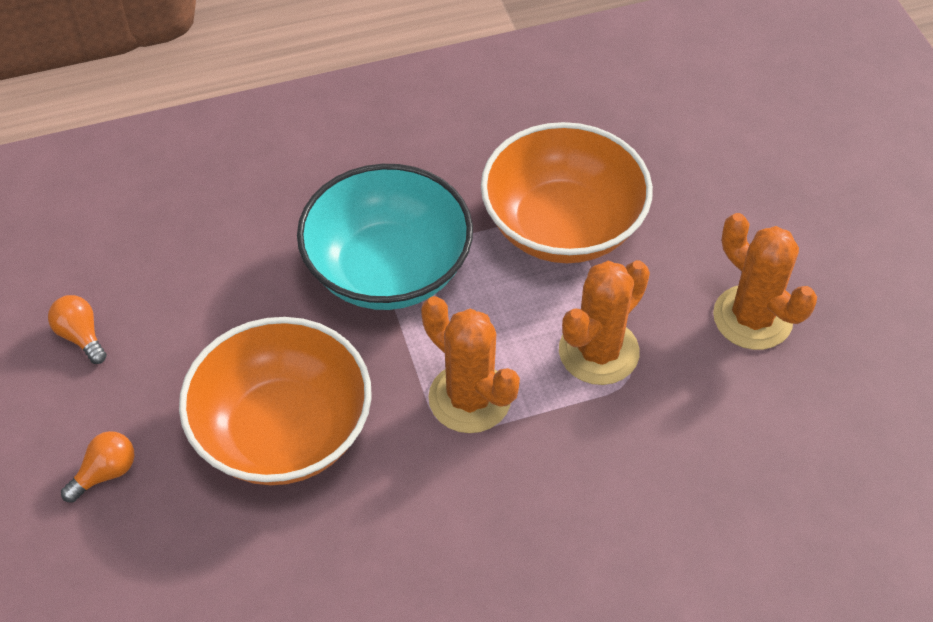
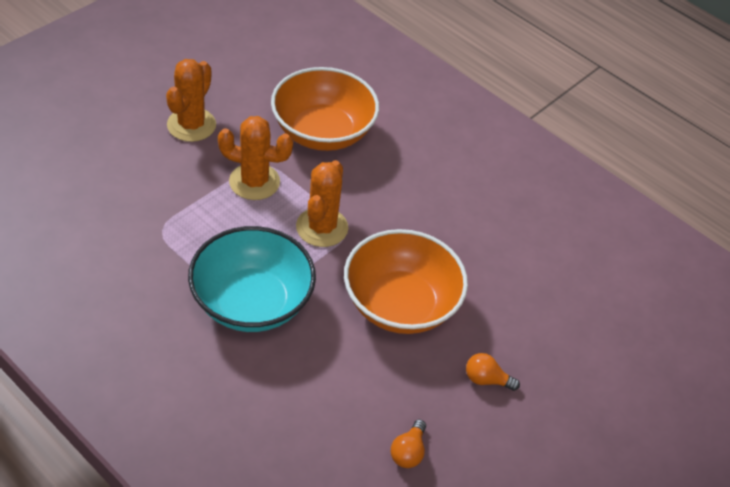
camera: 125 degrees left, 5 degrees down
(562, 226) = (166, 226): orange bowl -> orange bowl (323, 132)

